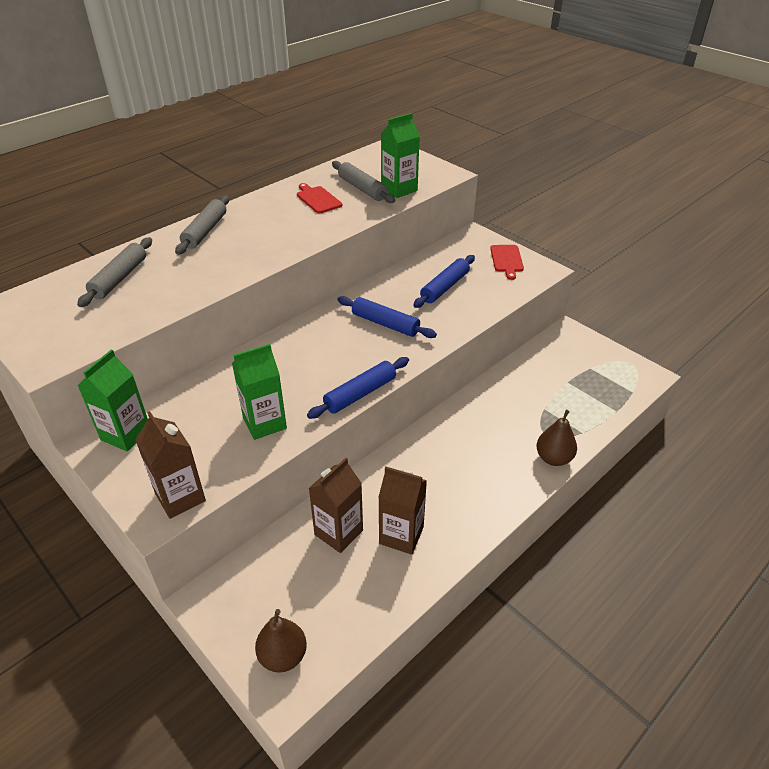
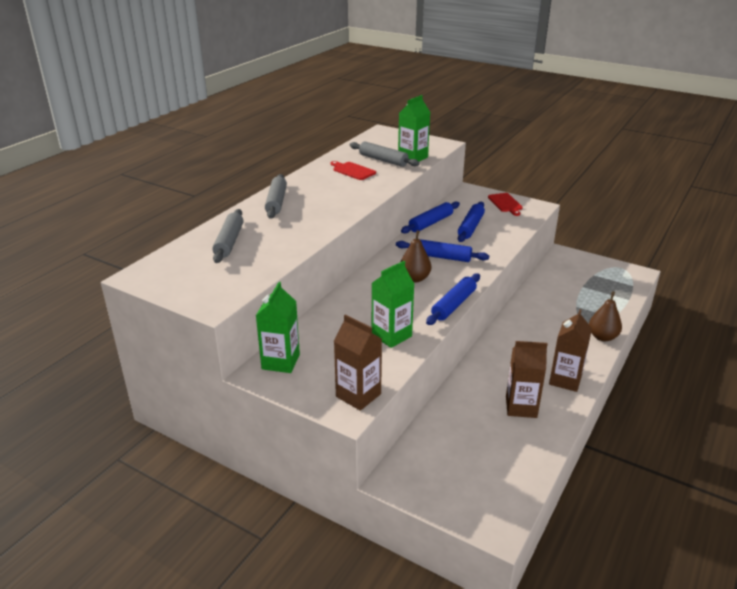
camera: 15 degrees left, 10 degrees down
(283, 656) = (480, 504): brown pear -> brown pear (414, 278)
(338, 532) = (471, 414): brown carton -> brown carton (565, 380)
(401, 274) = (430, 223): none -> blue rolling pin

